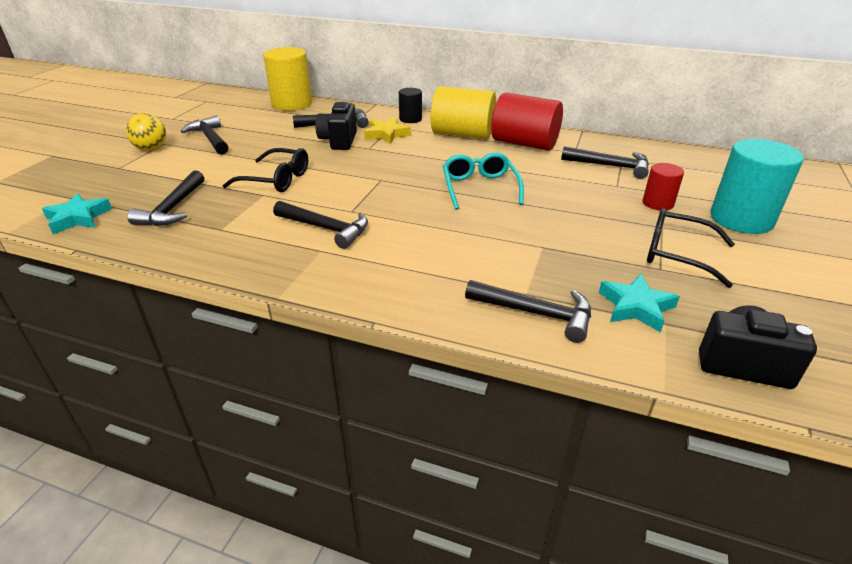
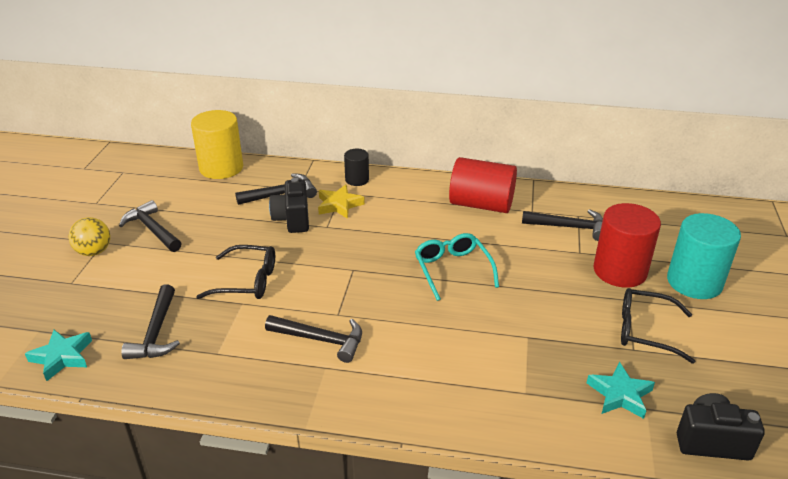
camera: 10 degrees left, 0 degrees up
(462, 134) = (417, 197): yellow cylinder -> none
(536, 313) = (538, 413): black hammer -> none
(658, 203) = (620, 271): red cylinder -> red cylinder, size x1.87

